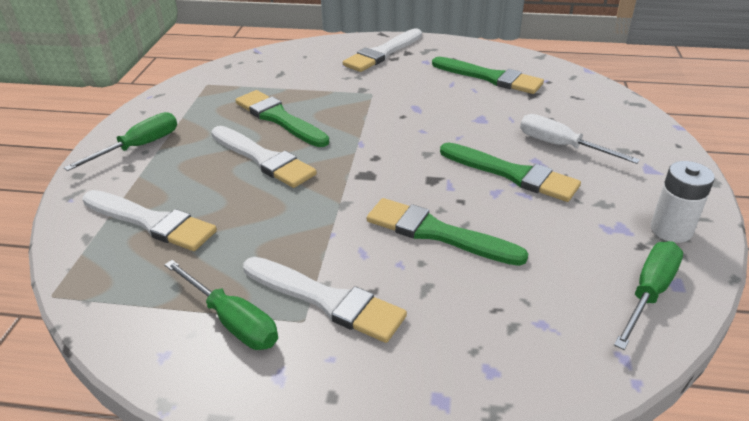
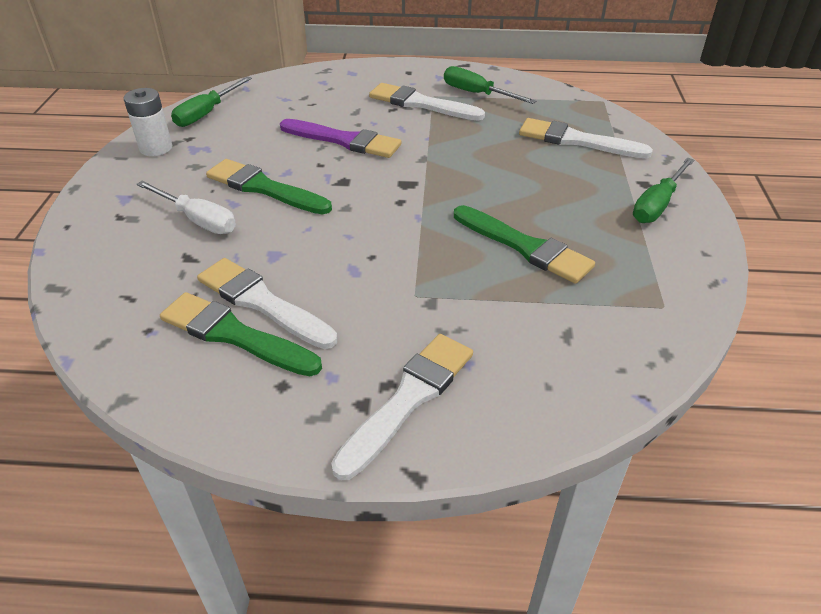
camera: 175 degrees right, 5 degrees up
(263, 159) = (515, 195): white brush -> white brush (262, 302)
(437, 233) = (344, 140): green brush -> purple brush

